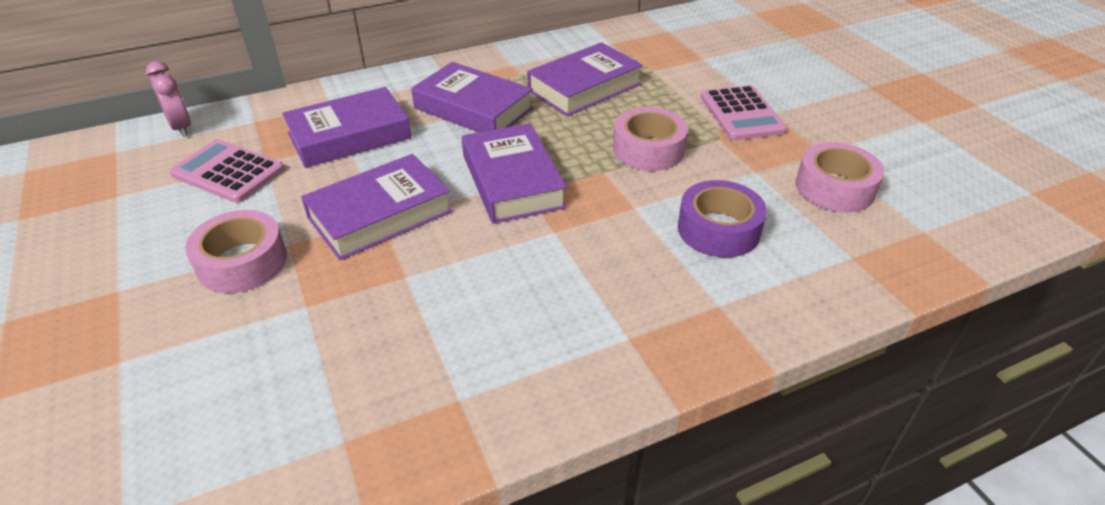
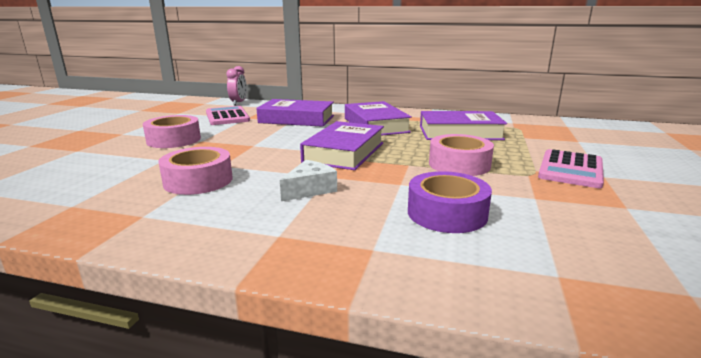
camera: 40 degrees right, 20 degrees down
(380, 214) = (256, 144): purple book -> none
(566, 262) = (310, 189): none -> white cheese
(834, 188) = (608, 229): pink tape -> pink tape (198, 180)

